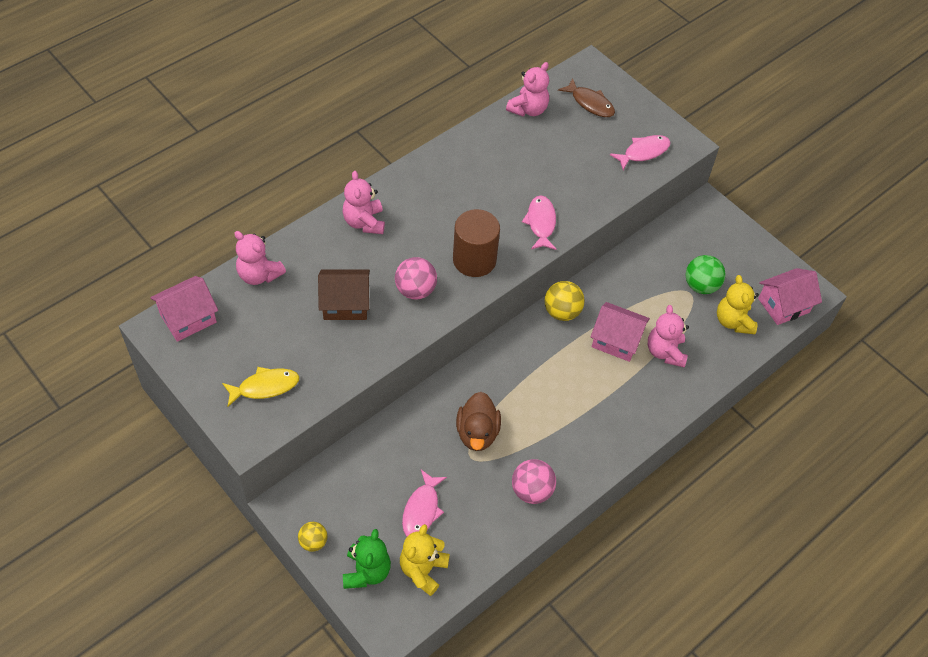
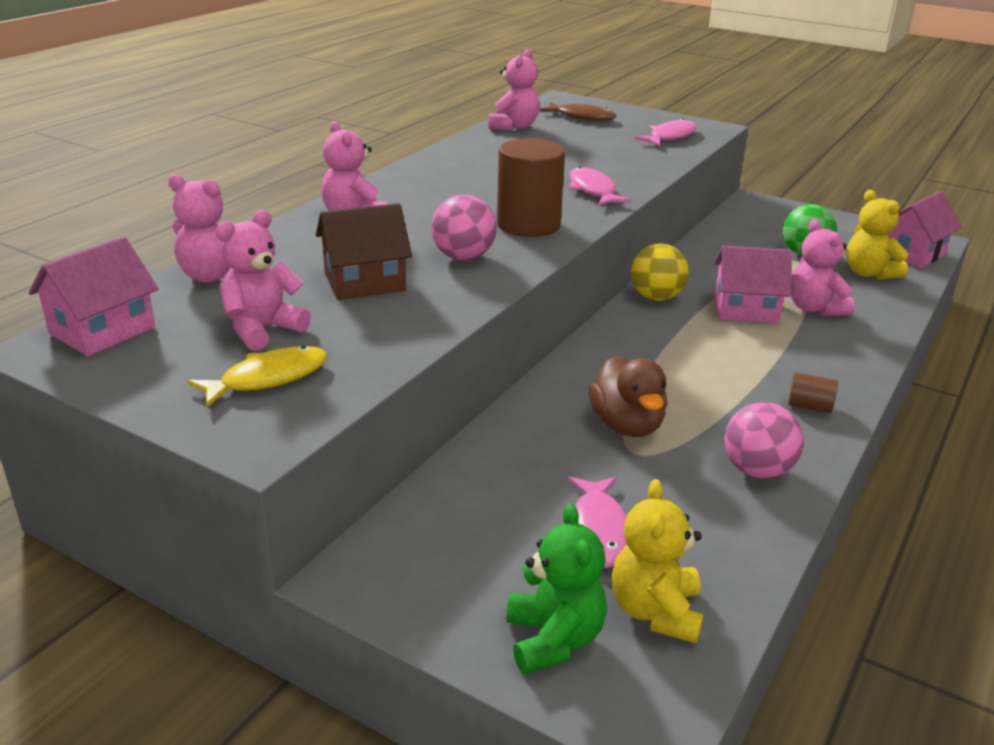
camera: 15 degrees left, 25 degrees down
(273, 339) = (262, 329): none -> pink teddy bear
(313, 542) = (428, 619): yellow ball -> none
(597, 447) = (809, 406): none -> brown cylinder

